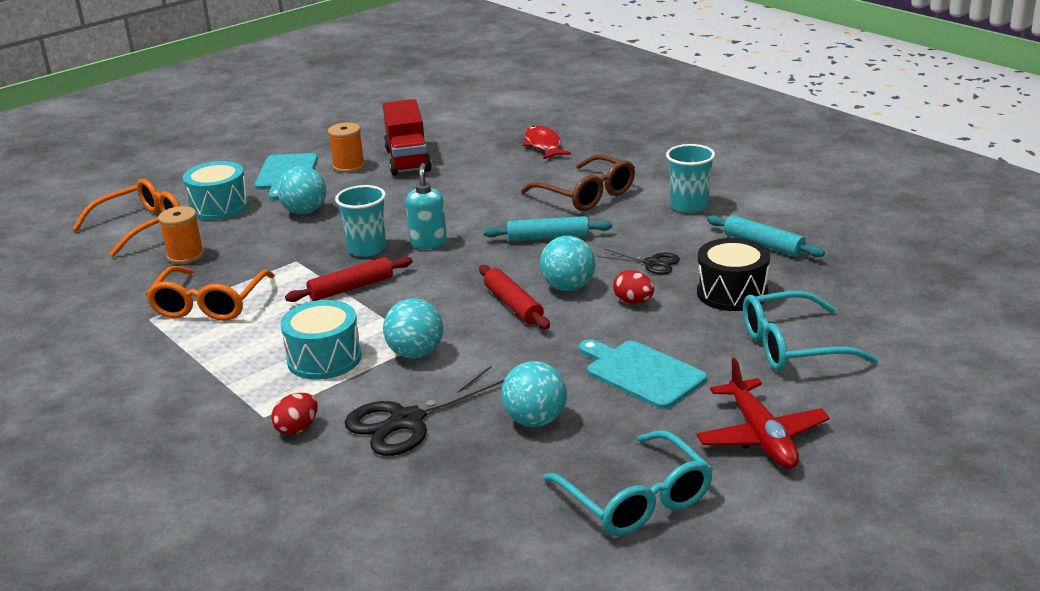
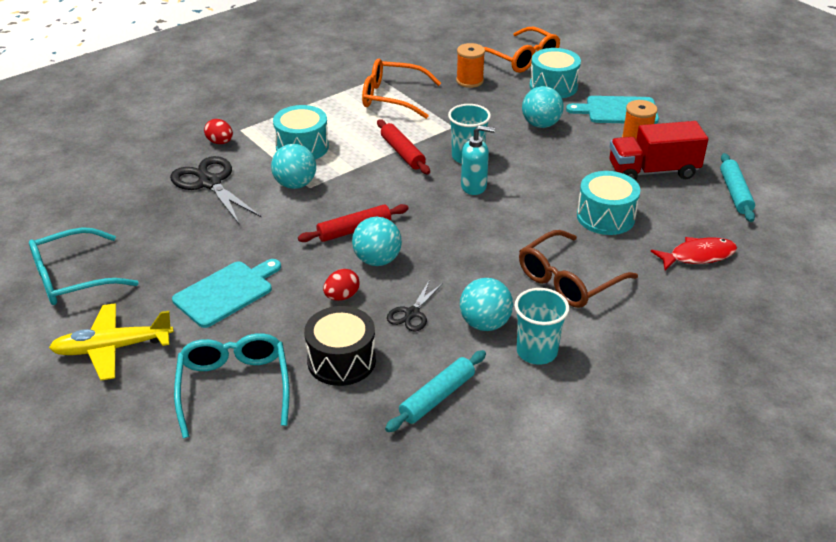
camera: 90 degrees right, 10 degrees up
(485, 180) = (605, 217): none -> turquoise drum
(535, 421) = (185, 237): turquoise ball -> turquoise ball (485, 324)
(548, 238) = (474, 252): turquoise rolling pin -> turquoise rolling pin (735, 193)
(761, 436) = (113, 348): red plane -> yellow plane

